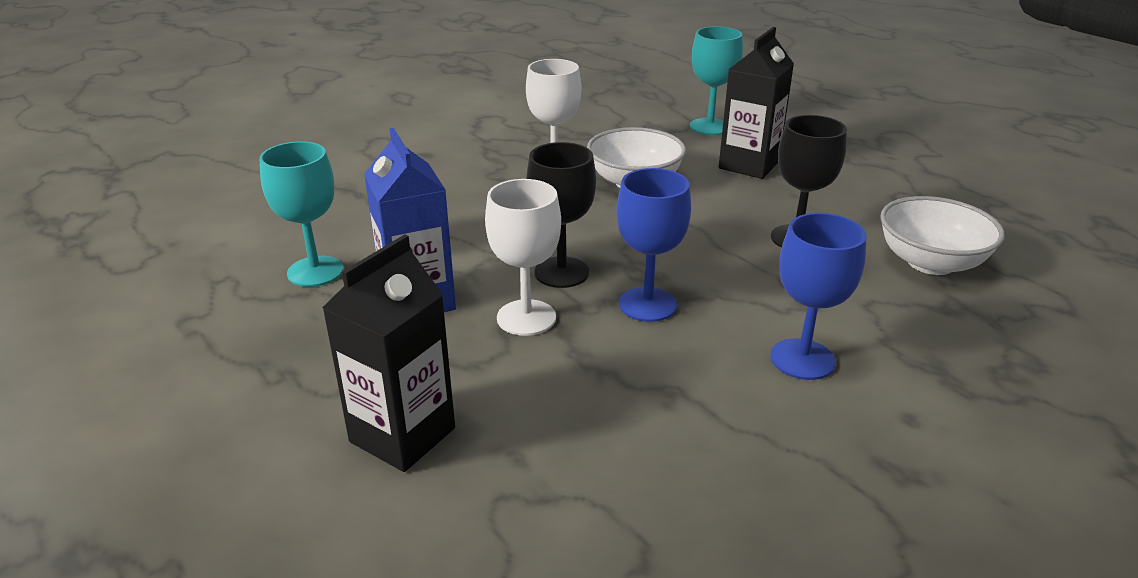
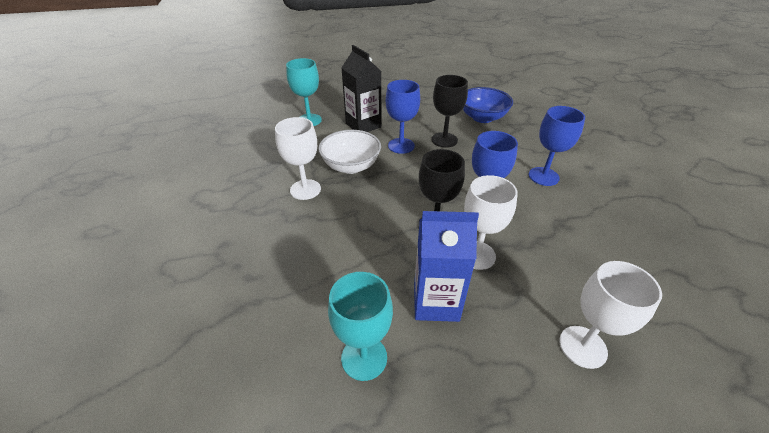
camera: 65 degrees left, 10 degrees up
(402, 435) = (582, 346): black carton -> white goblet
(730, 206) = (401, 146): none -> blue goblet
(930, 262) = (482, 118): white bowl -> blue bowl

